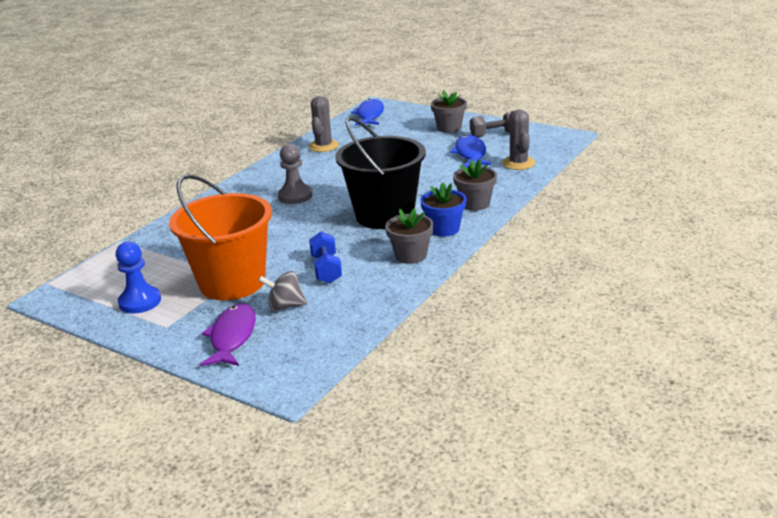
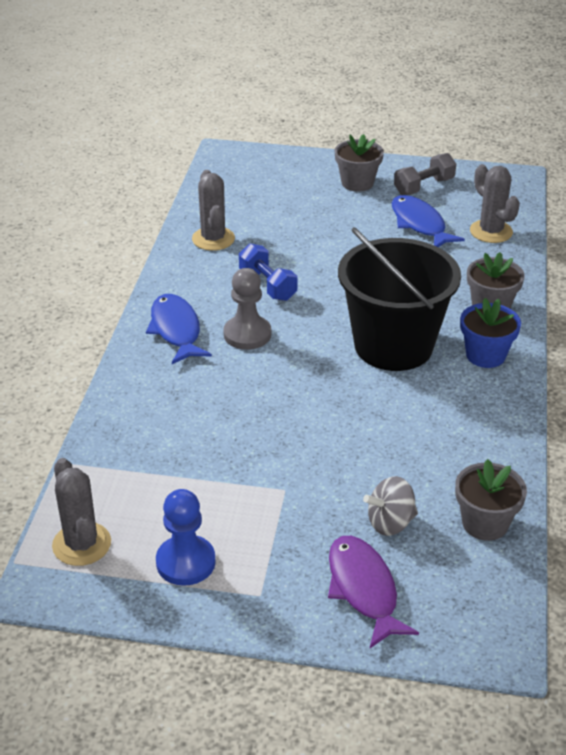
camera: 25 degrees left, 10 degrees up
(91, 282) = (81, 544): none -> grey cactus
(232, 282) = (287, 500): orange bucket -> none
(326, 269) = (392, 451): blue dumbbell -> blue dumbbell (267, 285)
(370, 115) = (232, 173): blue fish -> blue fish (176, 330)
(411, 255) = (479, 406): grey flower pot -> grey flower pot (485, 523)

